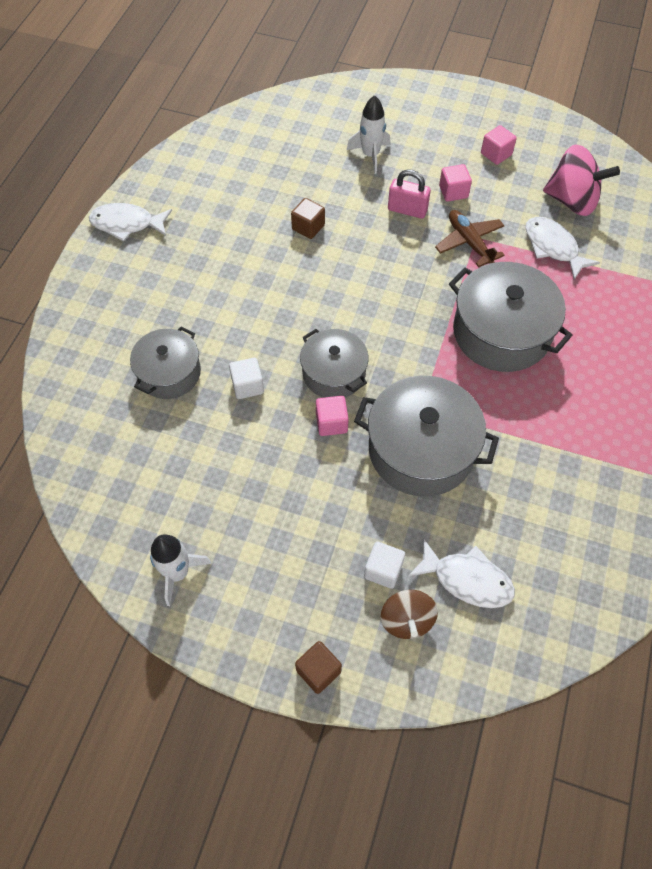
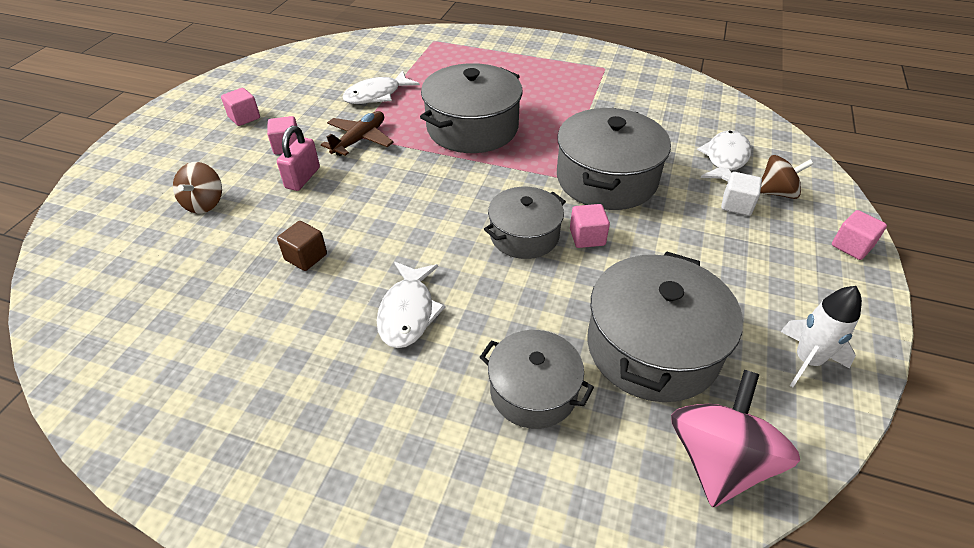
camera: 90 degrees left, 15 degrees down
(127, 224) = (235, 478): white fish -> white fish (408, 312)
(201, 456) = (652, 347): none -> grey pot
(247, 386) = (547, 307): white cube -> none
(318, 671) = (851, 246): brown cube -> pink cube
(370, 155) = (204, 203): white rocket -> brown spinning top
(469, 242) = (360, 140): brown plane -> brown plane turned 150 degrees clockwise
(572, 201) = (323, 81): pink spinning top -> pink spinning top (718, 461)

